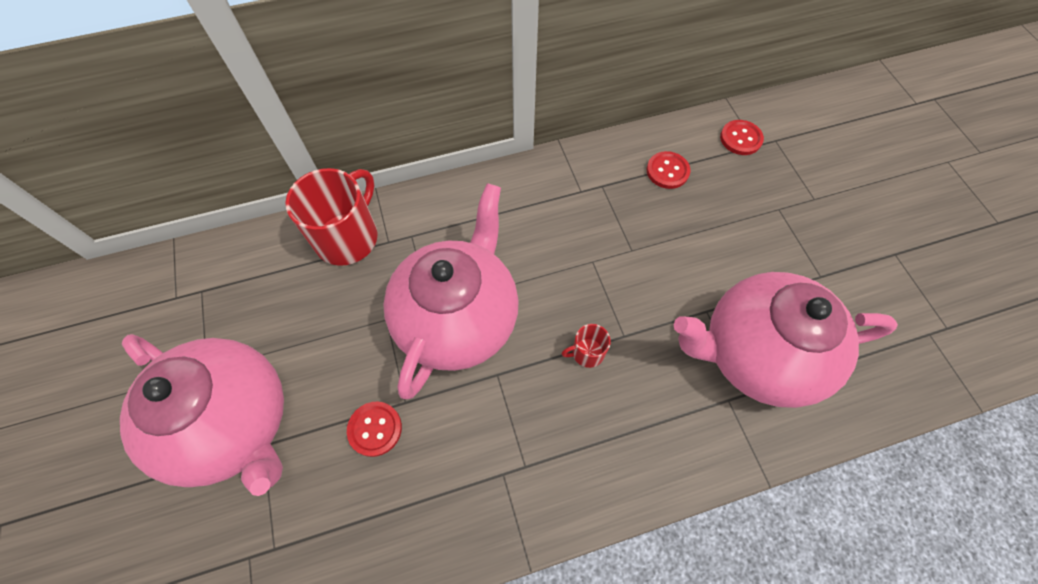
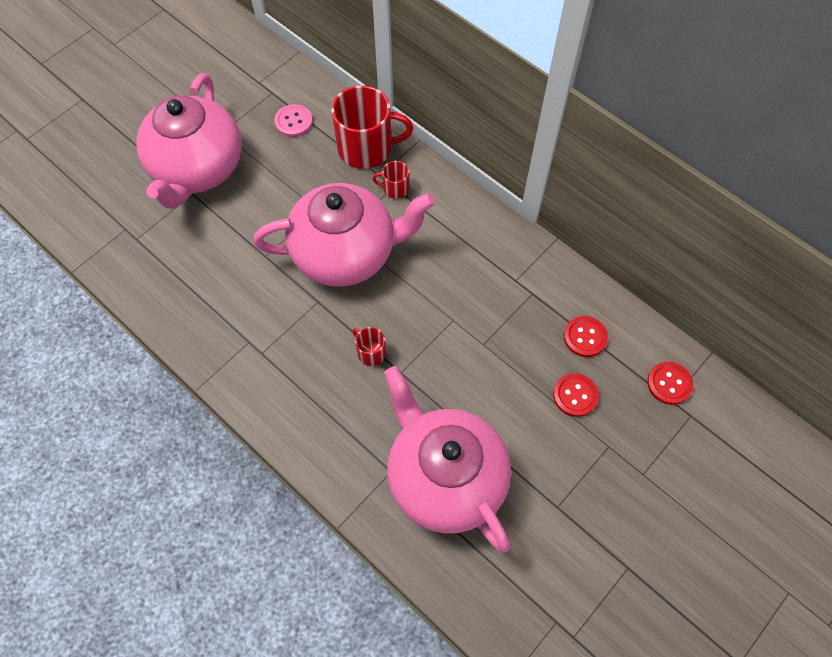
camera: 60 degrees right, 0 degrees up
(258, 288) = (293, 122): none -> pink button
(375, 429) = (237, 249): red button -> red button (575, 395)
(414, 236) = (395, 188): none -> red mug

